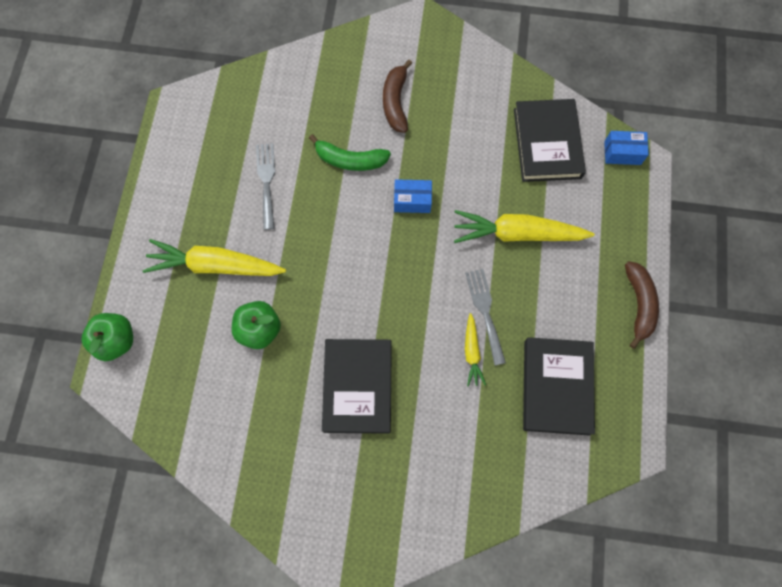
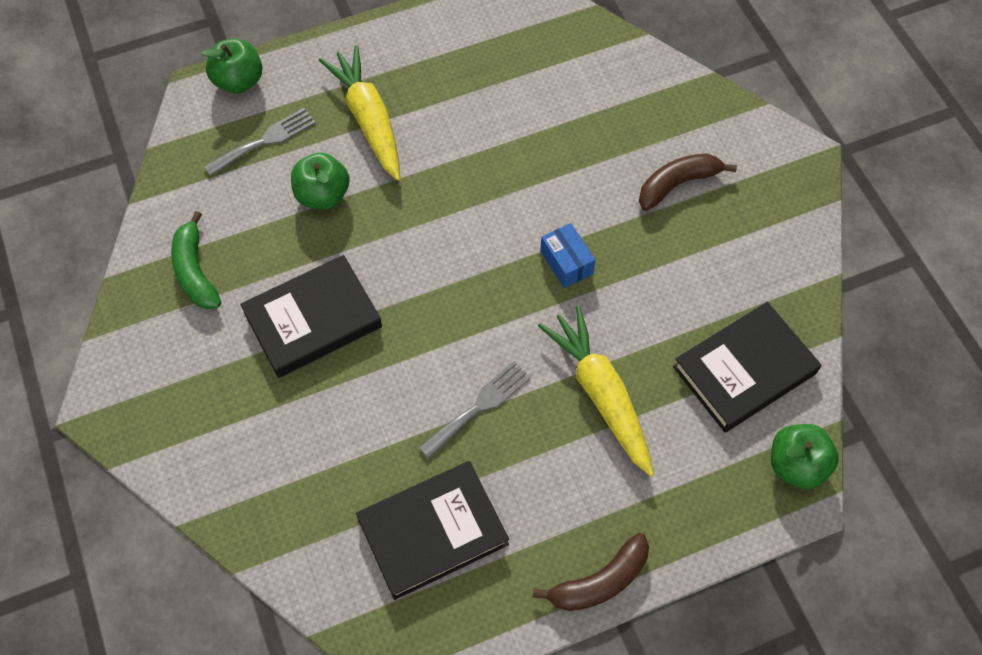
camera: 60 degrees right, 10 degrees down
(266, 181) = (493, 114): grey fork -> grey fork (265, 140)
(350, 160) = (573, 177): green banana -> green banana (195, 271)
(472, 352) = (420, 416): yellow carrot -> none
(622, 153) = (796, 465): blue box -> green apple

